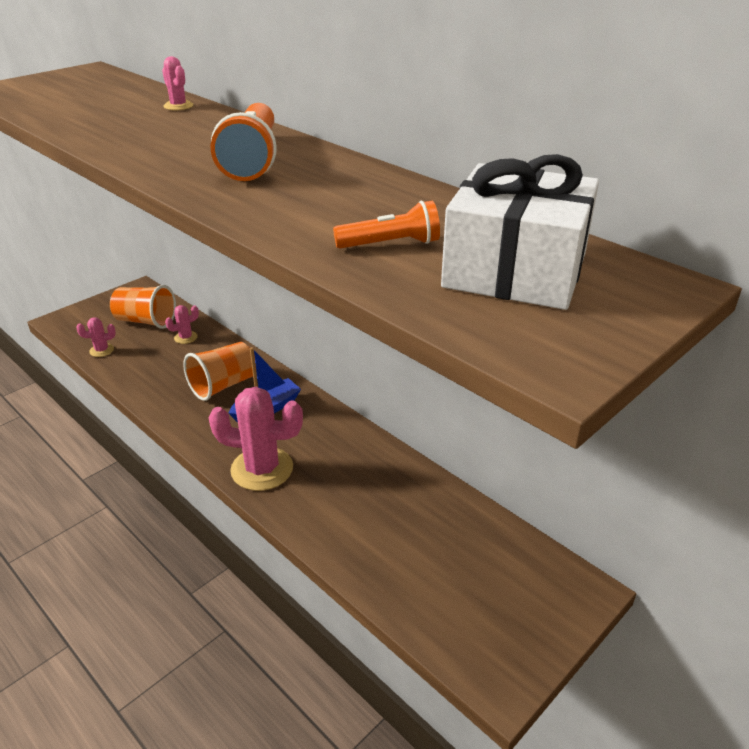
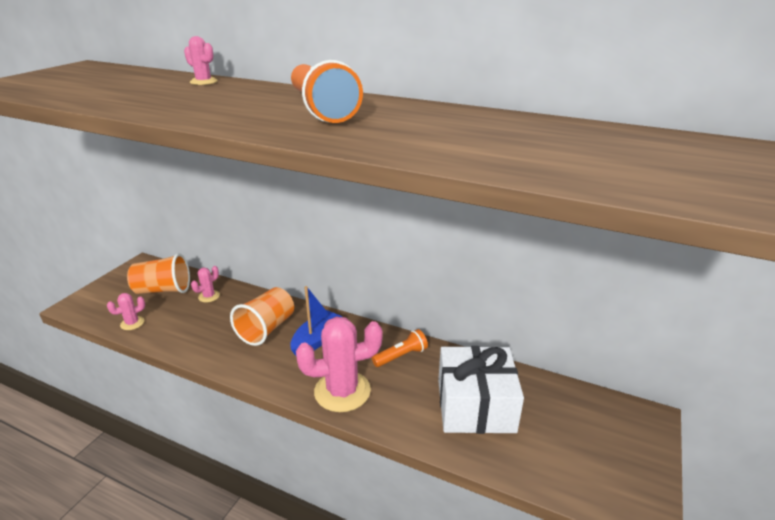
camera: 20 degrees left, 5 degrees down
(391, 244) = (519, 150): orange flashlight -> orange flashlight (401, 356)
(515, 270) = (637, 153): white gift -> white gift (475, 405)

